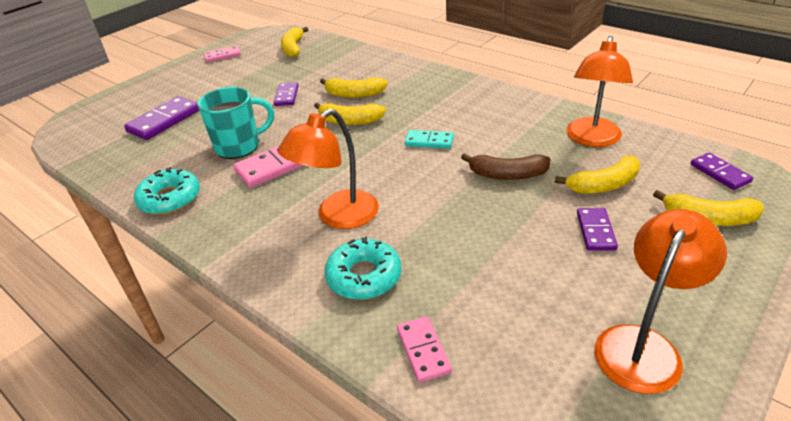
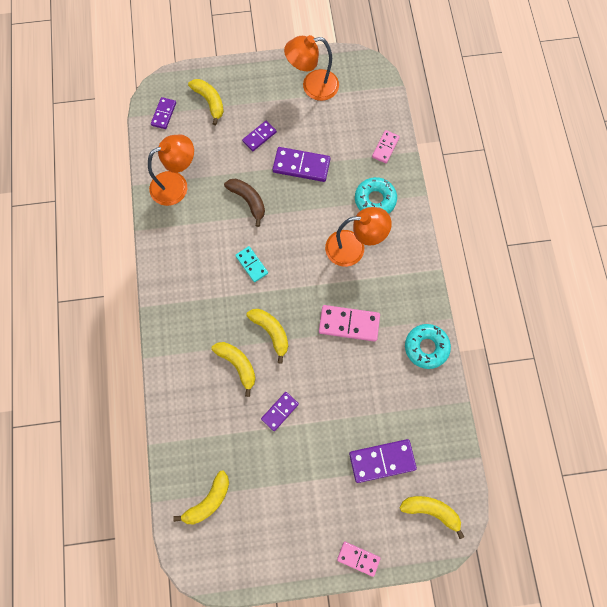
camera: 140 degrees left, 35 degrees up
(222, 56) = (271, 551): pink domino -> pink domino (358, 558)
(239, 146) = (356, 369): turquoise mug -> none
(502, 241) = (301, 166): none -> purple domino
(604, 185) = (218, 154): yellow banana -> yellow banana (431, 510)

